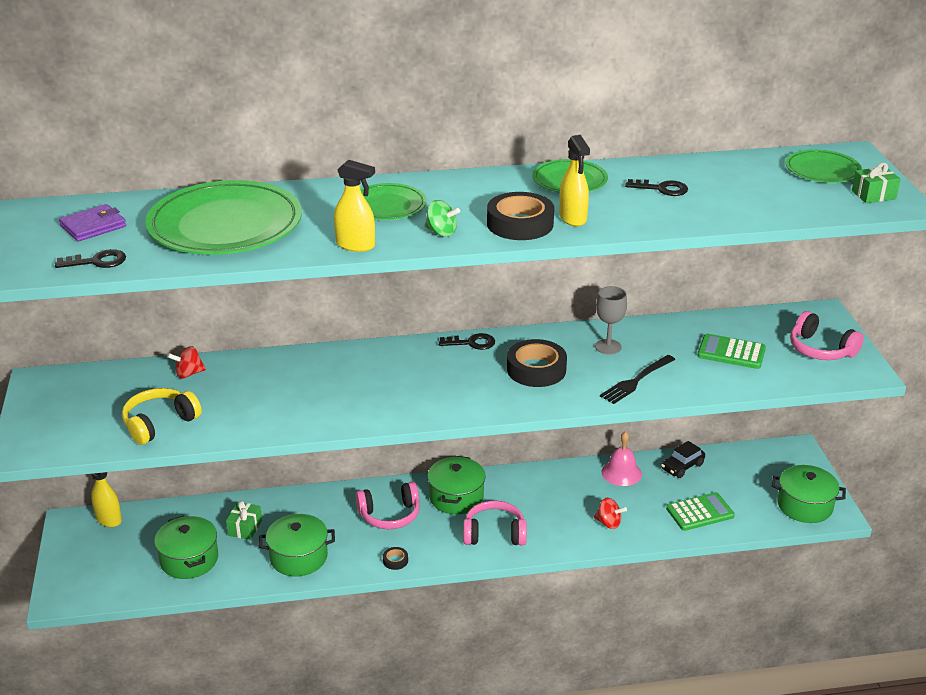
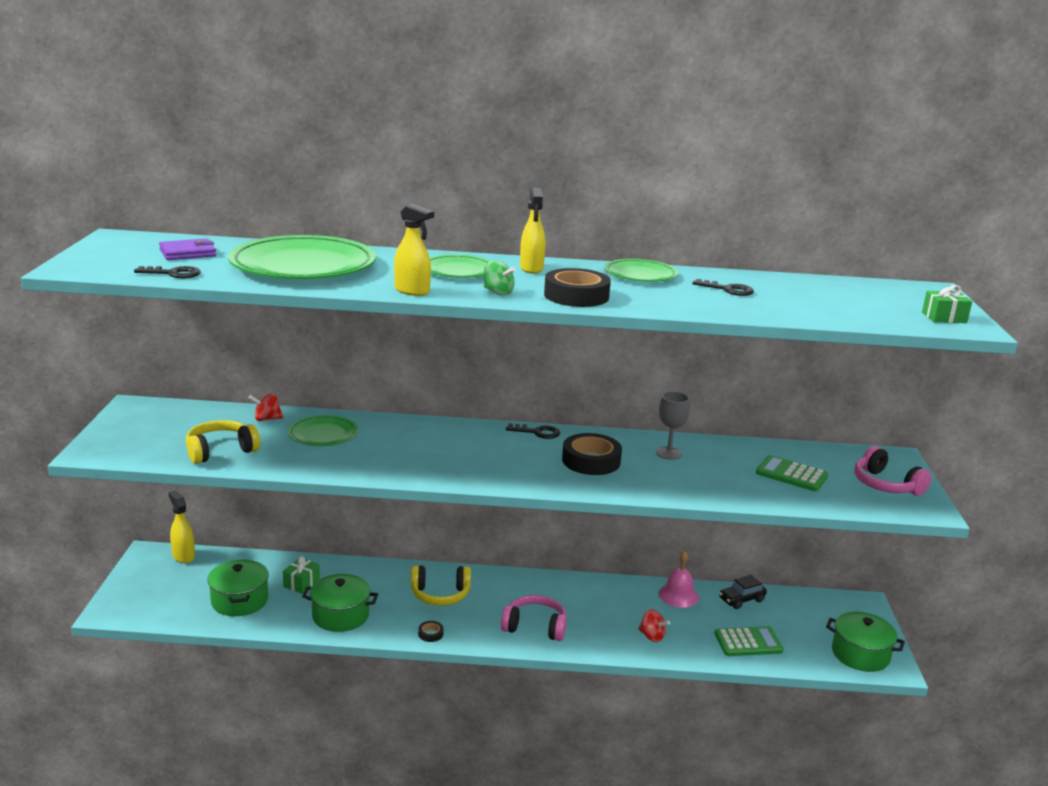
camera: 10 degrees right, 10 degrees down
(390, 515) = (440, 595): pink headphones -> yellow headphones
(456, 497) = (509, 590): green pot -> none
(573, 218) = (629, 298): yellow spray bottle -> yellow spray bottle (531, 268)
(636, 381) = (687, 483): black fork -> none
(822, 170) = (897, 296): green plate -> green plate (323, 434)

